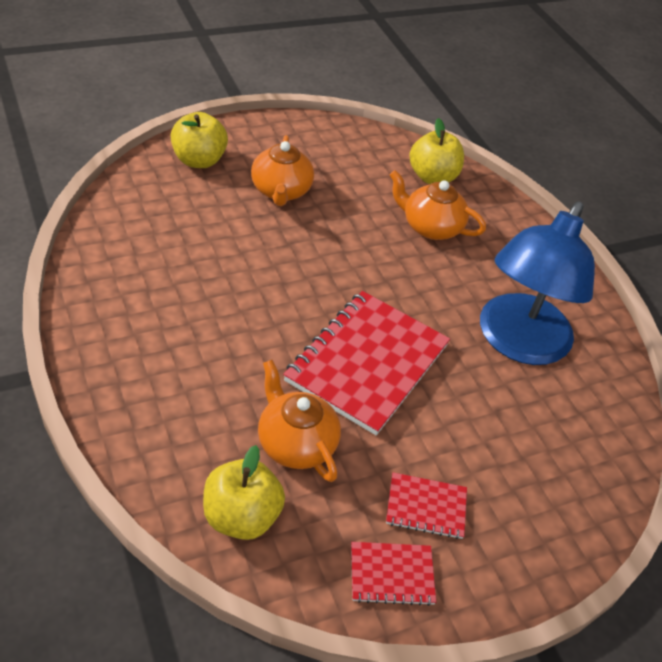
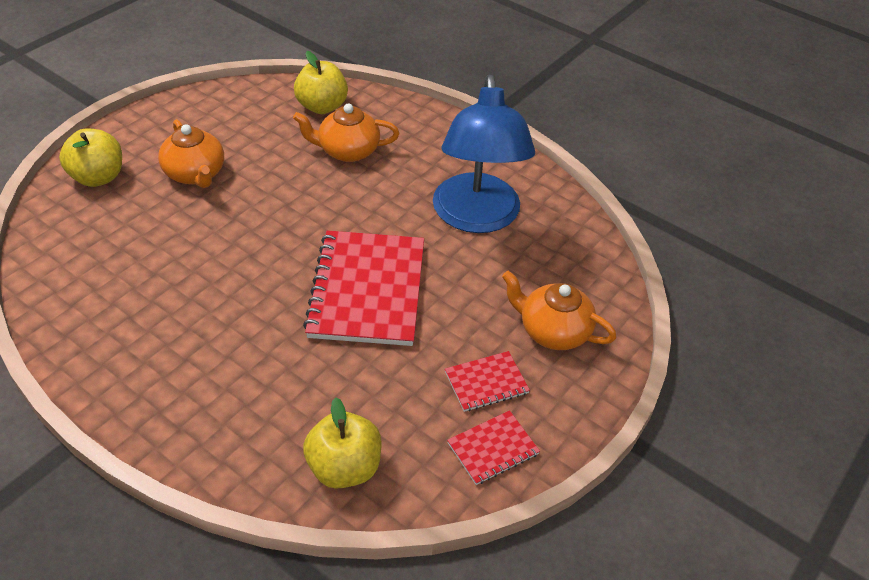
camera: 25 degrees left, 0 degrees up
(295, 443) = (350, 385): orange teapot -> orange teapot (553, 331)

